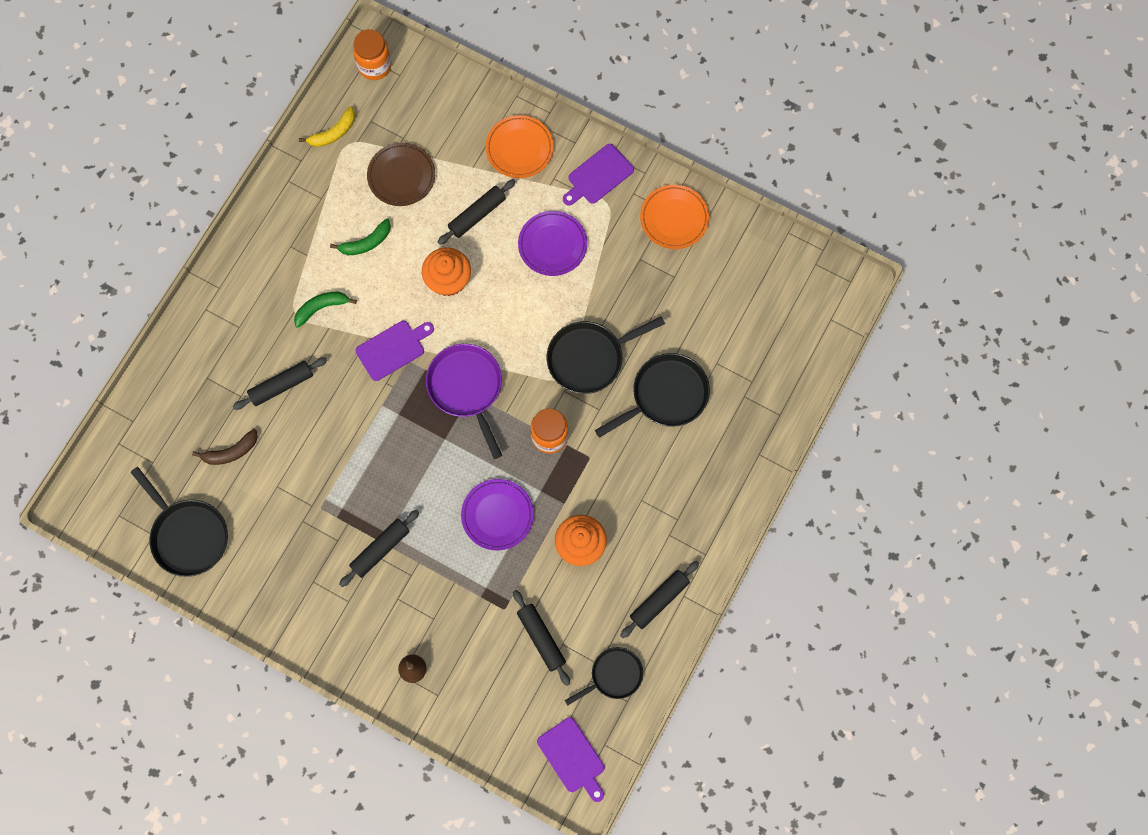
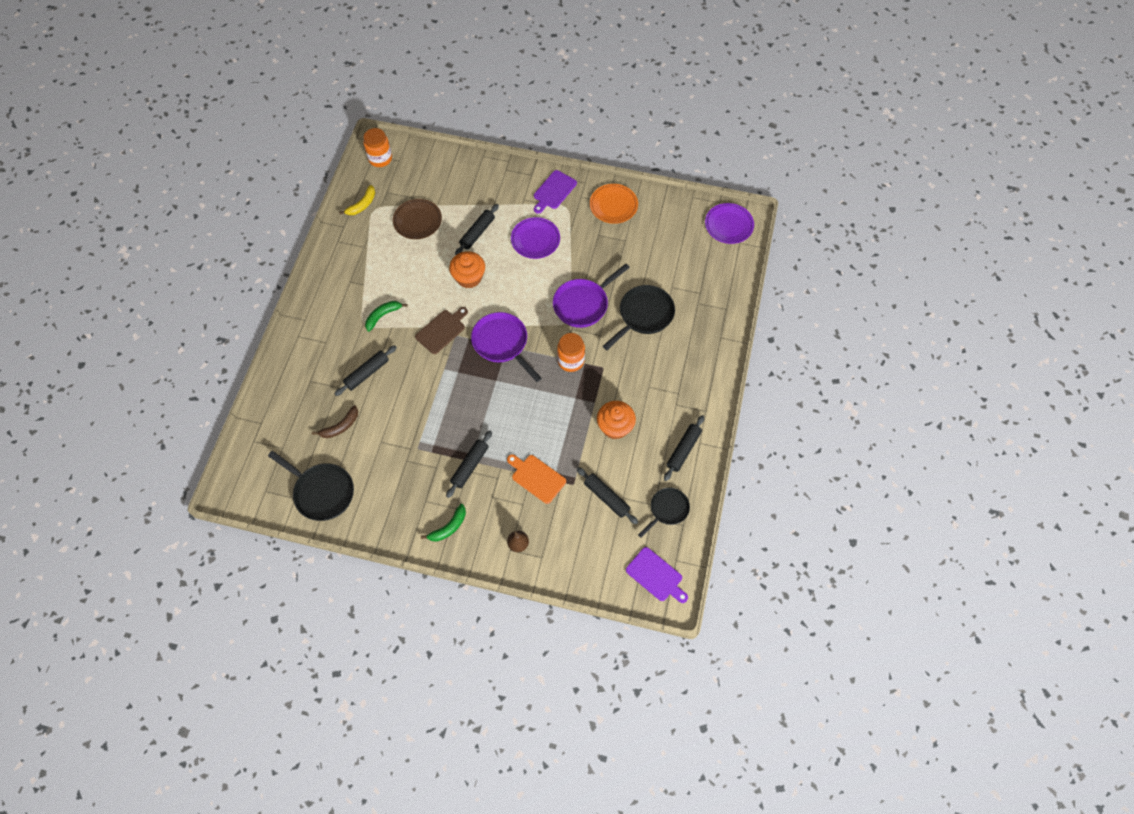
camera: 15 degrees left, 10 degrees down
(366, 243) = (404, 267): green banana -> green banana (448, 527)
(393, 349) = (442, 330): purple cutting board -> brown cutting board
(460, 588) = (536, 477): none -> orange cutting board
(497, 515) = (549, 421): purple plate -> purple plate (728, 225)
(519, 148) = (495, 186): orange plate -> none
(589, 358) = (583, 304): black pan -> purple pan

